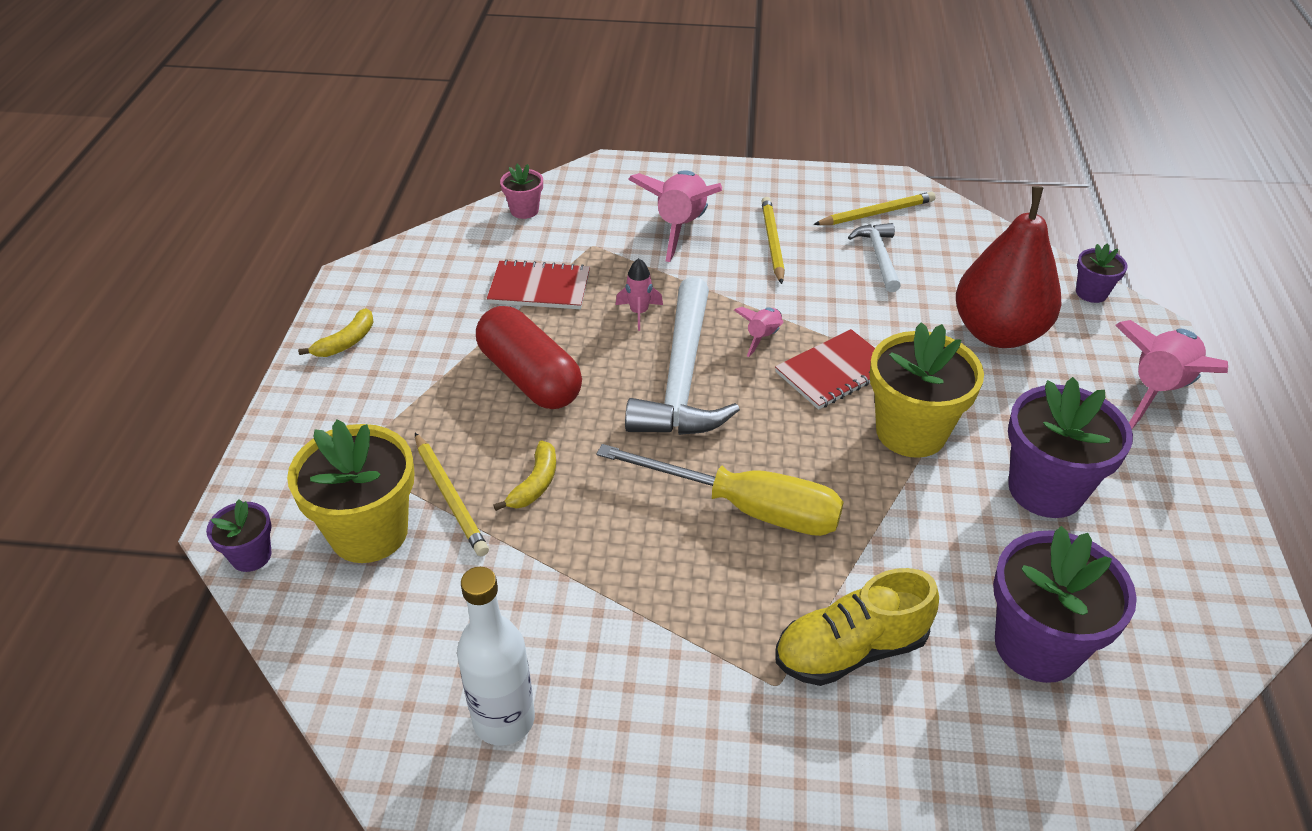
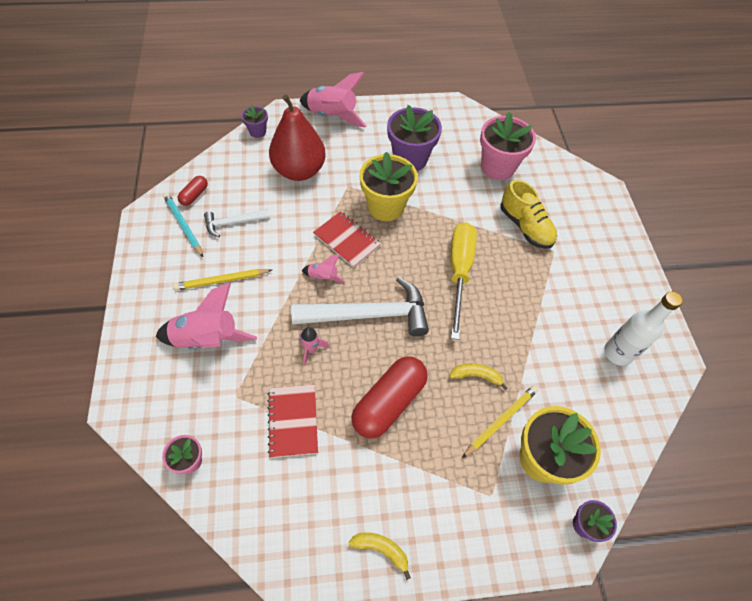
camera: 105 degrees left, 15 degrees up
(876, 213) = (183, 225): yellow pencil -> turquoise pencil
(935, 224) = (194, 195): none -> red capsule
(1037, 646) = (497, 167): purple flower pot -> pink flower pot

